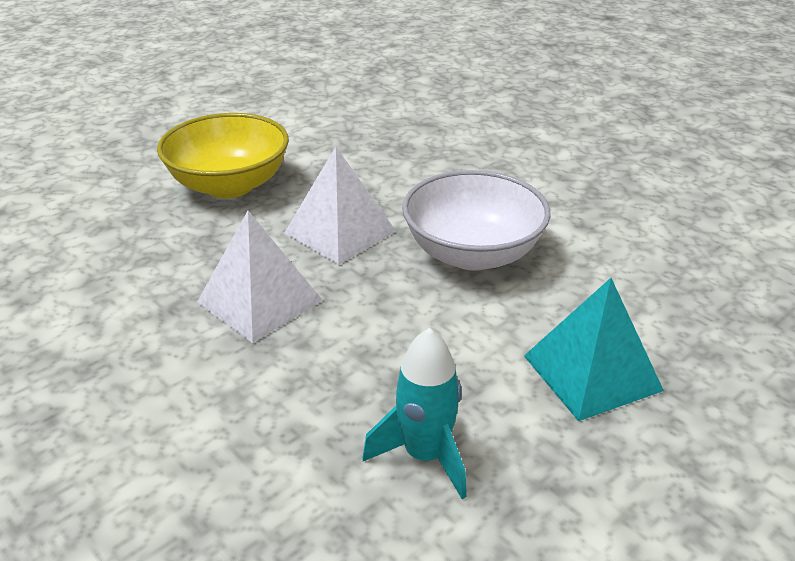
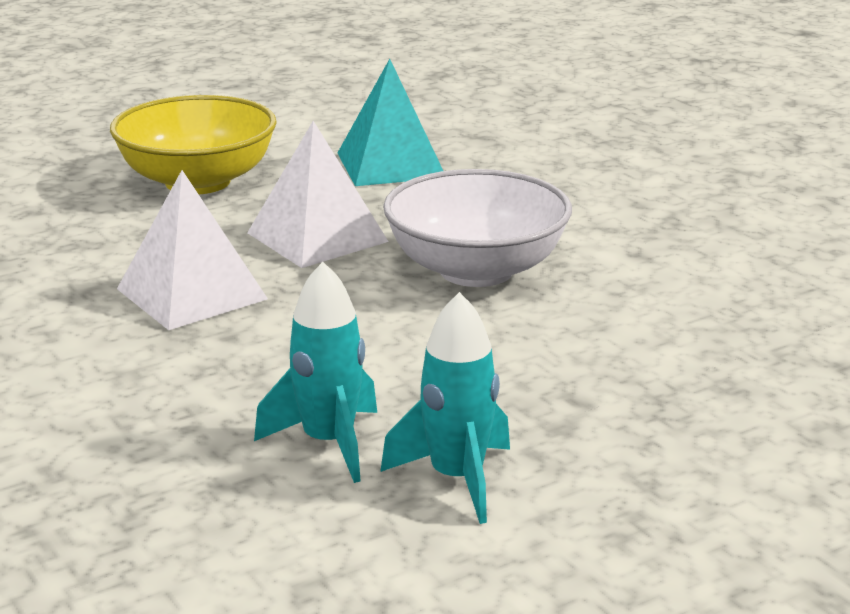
camera: 10 degrees right, 10 degrees down
(543, 483) = (457, 479): none -> turquoise rocket
(591, 372) = (568, 392): turquoise pyramid -> turquoise pyramid (390, 165)

